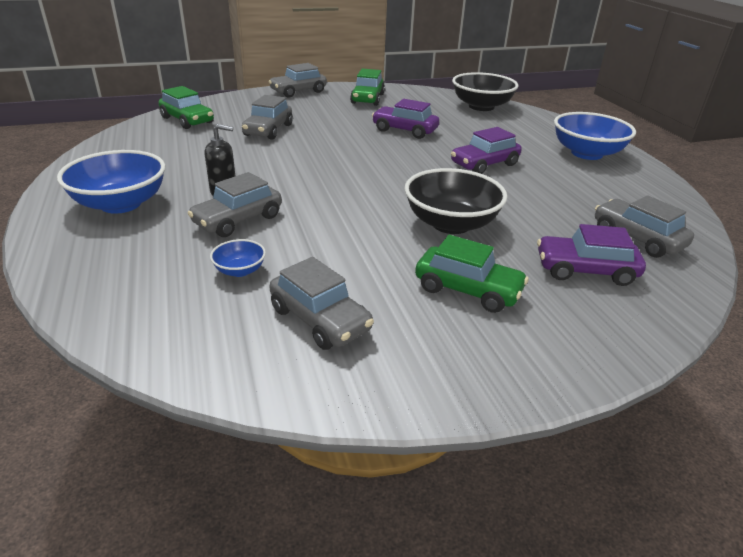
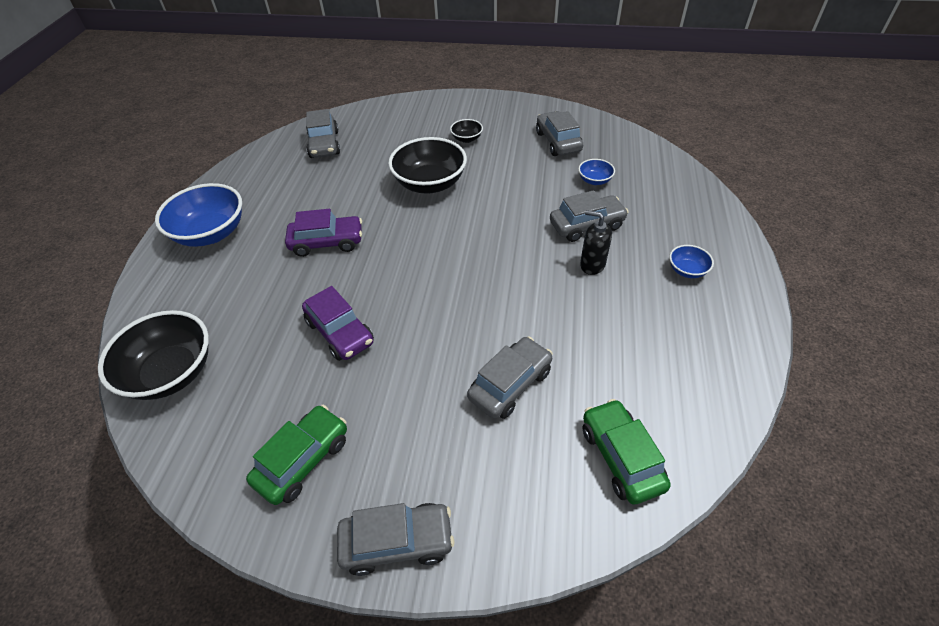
camera: 150 degrees left, 15 degrees up
(121, 204) = (687, 270): blue bowl -> blue bowl, size x0.47
(467, 290) = (467, 139): green car -> black bowl
(585, 270) = (388, 134): purple car -> none

